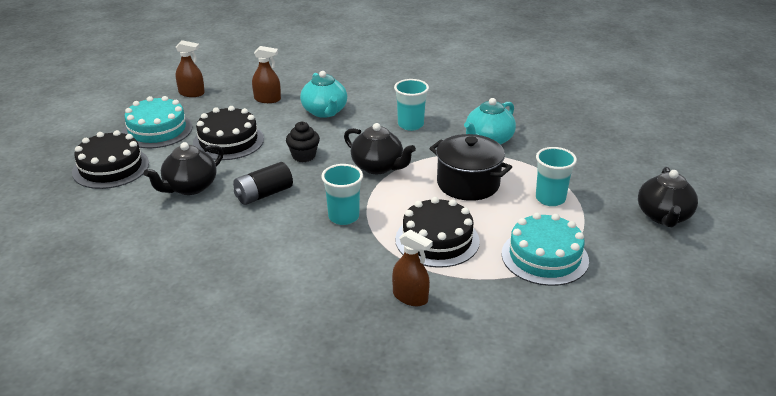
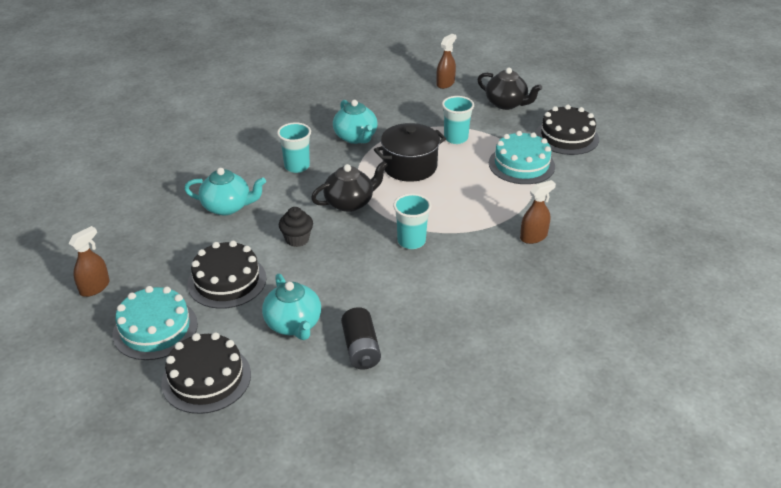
camera: 65 degrees left, 5 degrees up
(189, 187) = (294, 324): black teapot -> turquoise teapot
(263, 194) = (343, 278): black battery -> black battery (361, 348)
(267, 99) = (165, 236): brown spray bottle -> brown spray bottle (445, 83)
(437, 240) = (473, 204): black cake -> black cake (567, 137)

